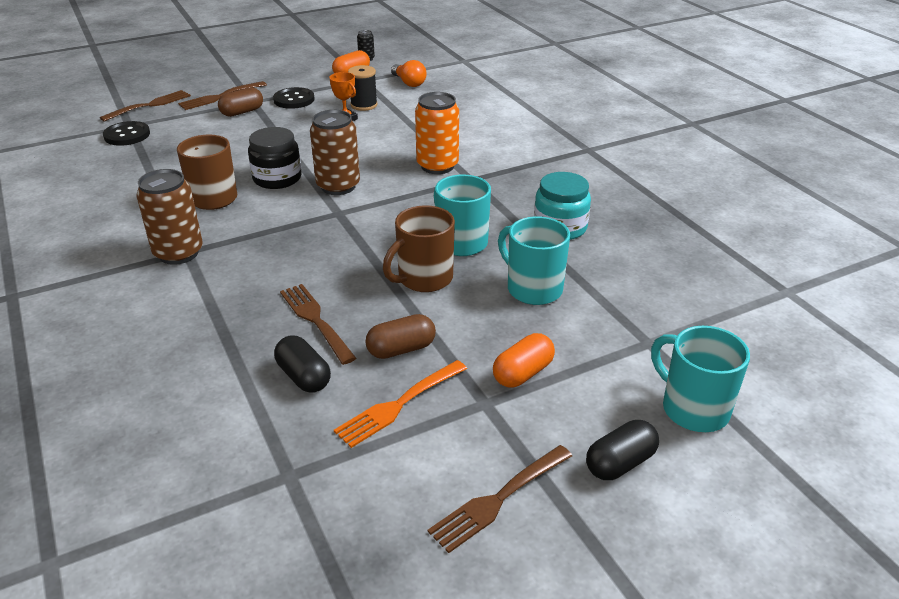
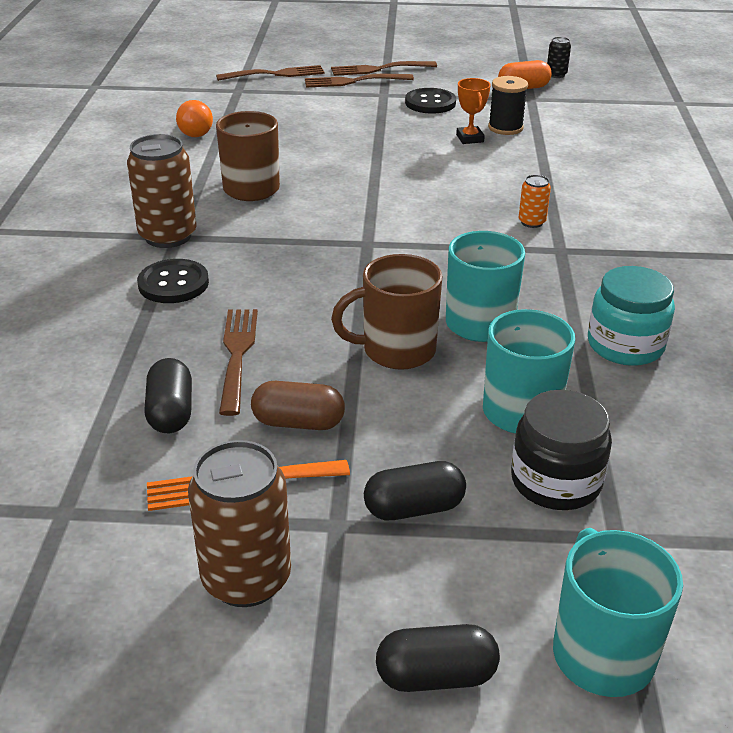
camera: 30 degrees right, 0 degrees up
(127, 135) = (227, 100): black button -> black button (173, 283)
(242, 112) = (362, 103): brown capsule -> none
(277, 178) = (335, 185): black jar -> black jar (556, 481)
(338, 186) = (393, 213): brown can -> brown can (246, 579)
(409, 83) = (584, 114): orange light bulb -> orange light bulb (196, 130)
(437, 166) = (532, 222): orange can -> orange can, size x0.49
(498, 499) = (249, 646): brown fork -> brown fork (379, 69)
(523, 373) = (414, 508): orange capsule -> black capsule

